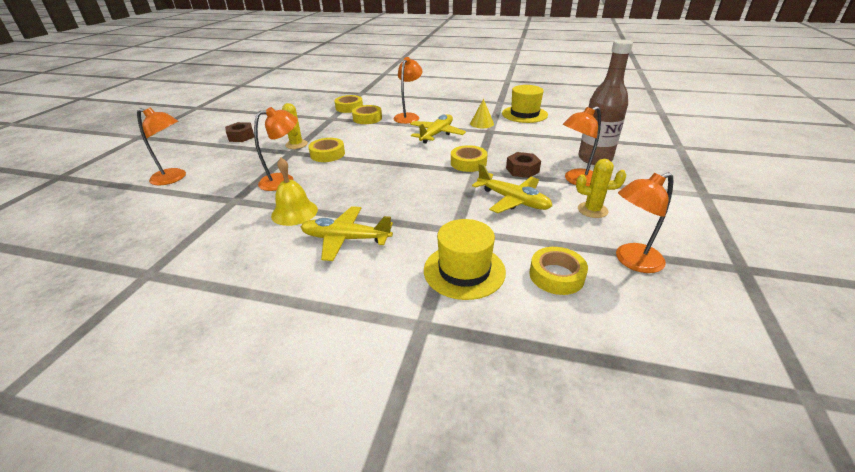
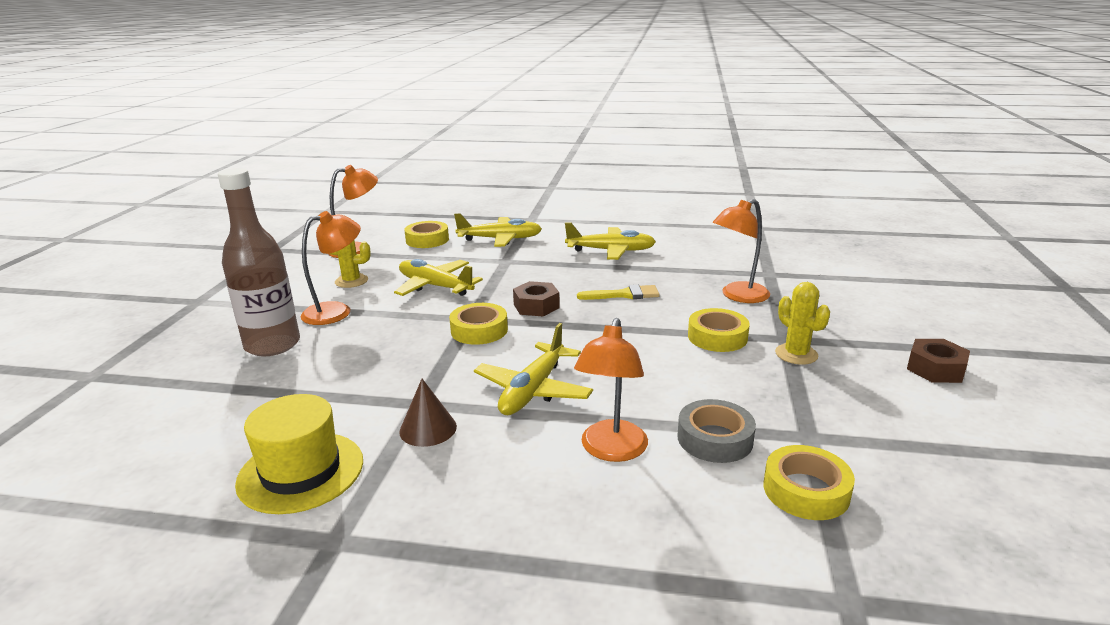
camera: 175 degrees right, 10 degrees down
(174, 178) = (897, 293): orange lamp -> none
(294, 212) = (683, 266): yellow bell -> none
(363, 185) = (624, 295): none -> yellow brush
(367, 118) = (715, 439): yellow tape -> grey tape
(464, 271) = (500, 239): yellow hat -> yellow plane
(482, 123) = (428, 429): yellow cone -> brown cone
(522, 170) = (401, 322): brown nut -> brown nut (536, 306)

